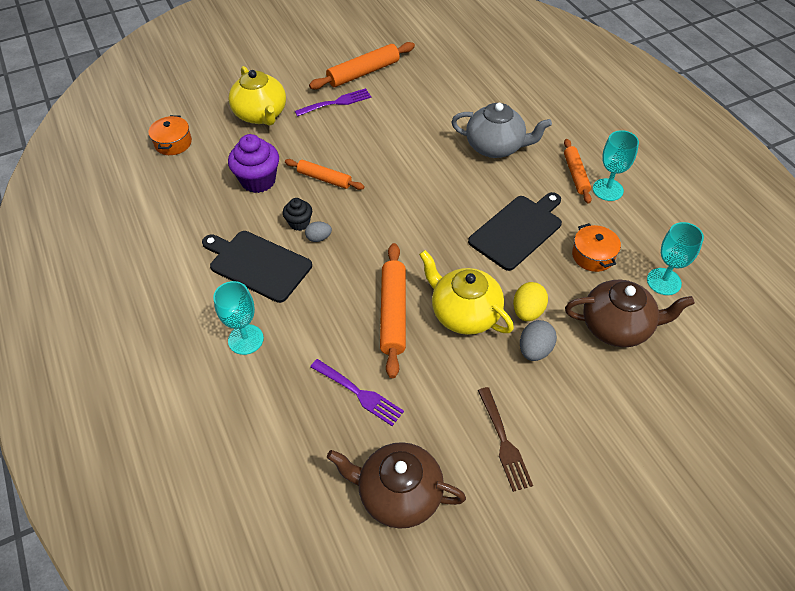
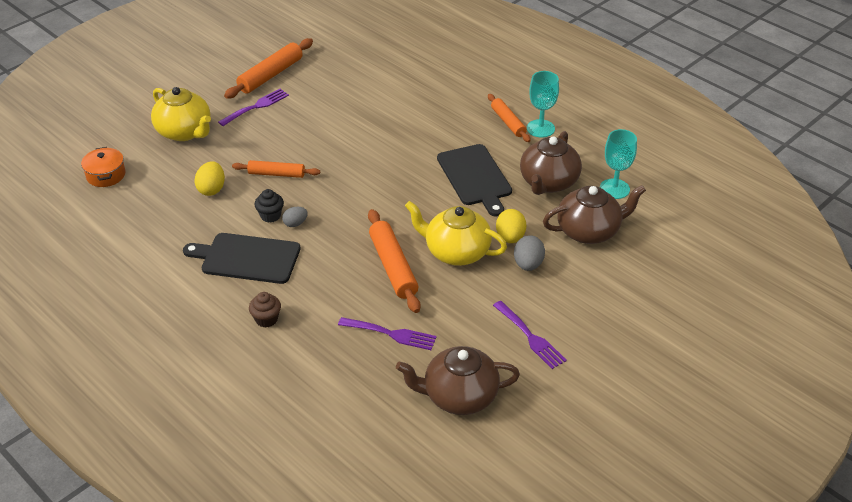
camera: 20 degrees left, 10 degrees down
(245, 339) = (266, 319): turquoise goblet -> brown cupcake
(258, 181) = (212, 189): purple cupcake -> yellow egg
(495, 147) = (426, 114): grey teapot -> none
(504, 442) = (530, 337): brown fork -> purple fork
(517, 230) = (475, 177): black cutting board -> black cutting board turned 135 degrees clockwise
(593, 256) = (548, 182): orange pot -> brown teapot

